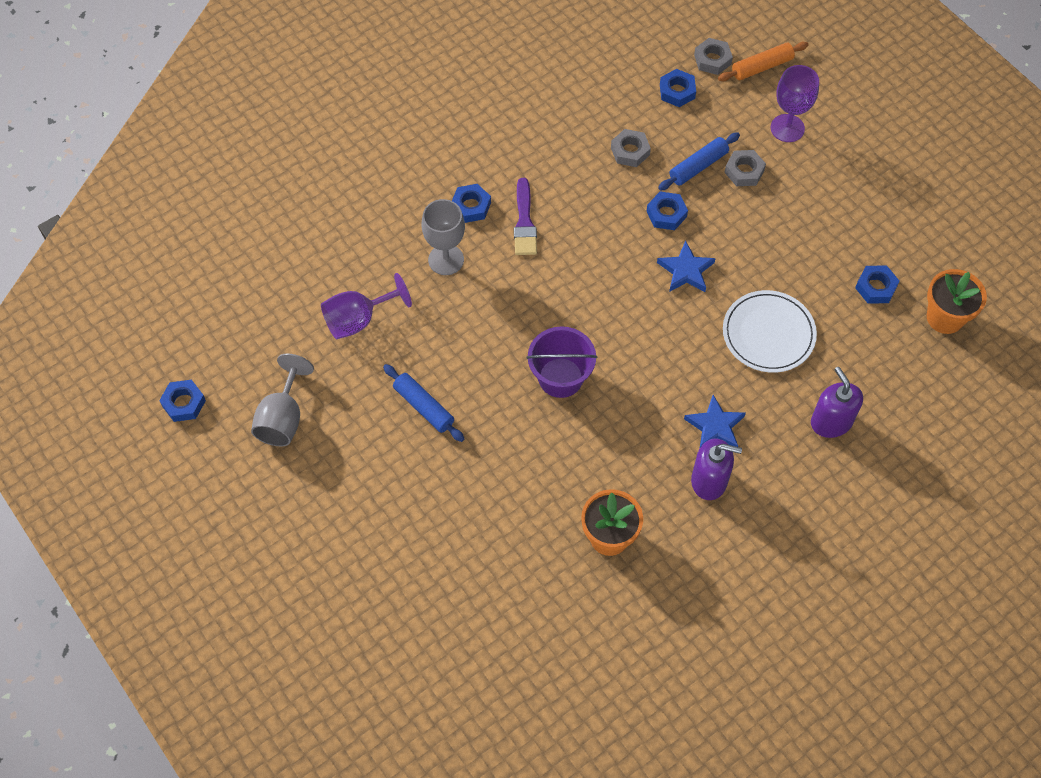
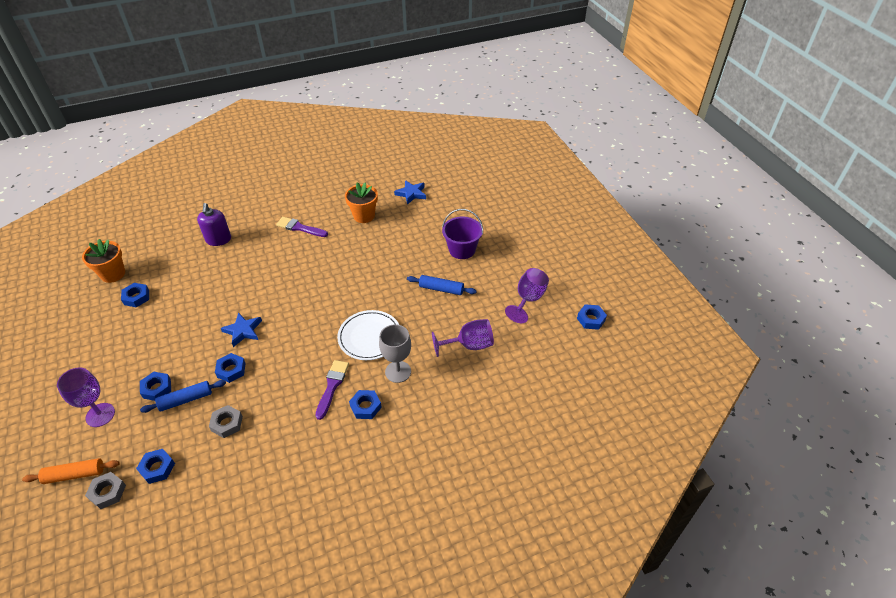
camera: 165 degrees left, 15 degrees down
(283, 418) = (528, 299): grey goblet -> purple goblet
(424, 407) = (441, 289): blue rolling pin -> blue rolling pin turned 45 degrees counterclockwise
(560, 377) = (354, 288): purple bucket -> purple bucket (462, 250)
(709, 481) = (300, 228): purple soap dispenser -> purple brush
(715, 426) = (281, 249): blue star -> blue star (411, 194)
(744, 171) = (157, 388): grey nut -> blue nut
(768, 334) = (219, 286): white plate -> white plate (369, 337)

